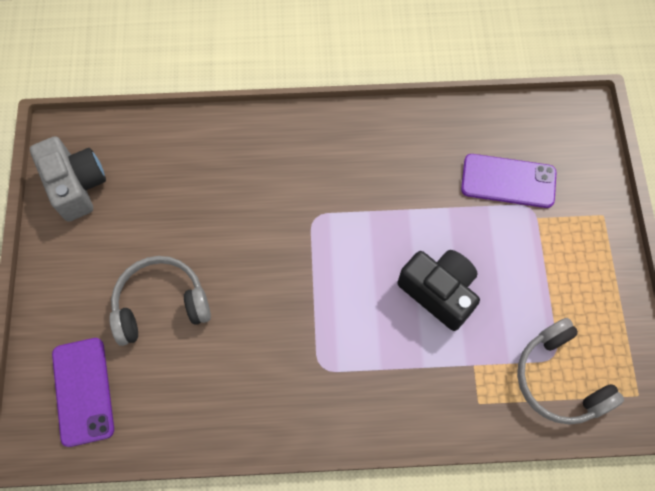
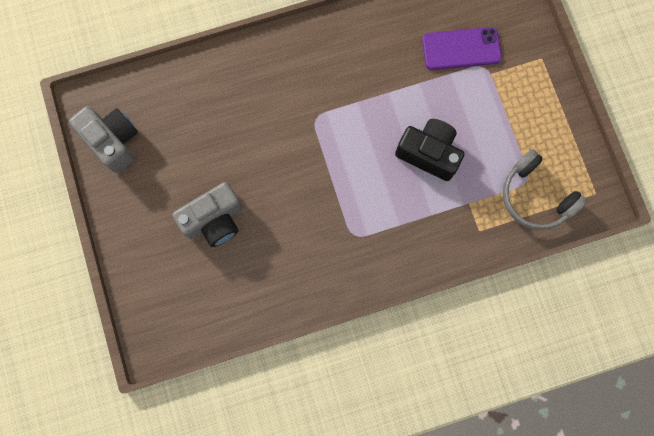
camera: 15 degrees left, 10 degrees up
(83, 391) = (176, 302): purple phone -> none
(161, 304) = (214, 220): grey headphones -> grey camera

